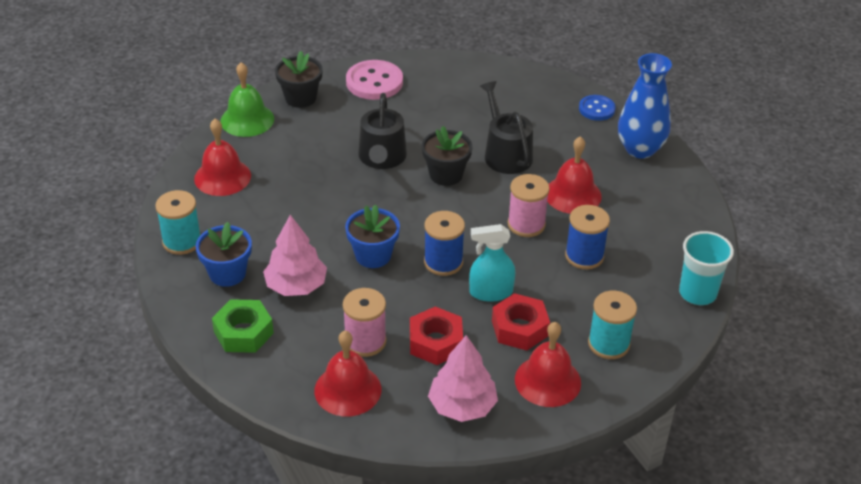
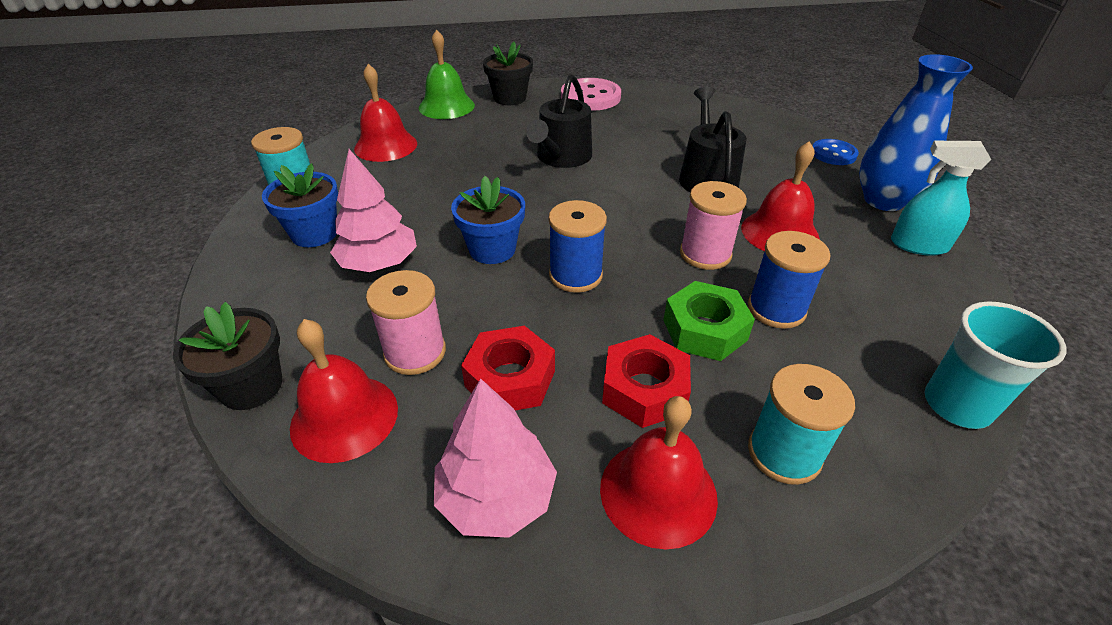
camera: 20 degrees right, 0 degrees up
(243, 332) = (276, 303): green nut -> green nut (705, 330)
(446, 175) = (626, 184): black flower pot -> black flower pot (251, 386)
(490, 292) = (622, 327): turquoise spray bottle -> turquoise spray bottle (918, 245)

